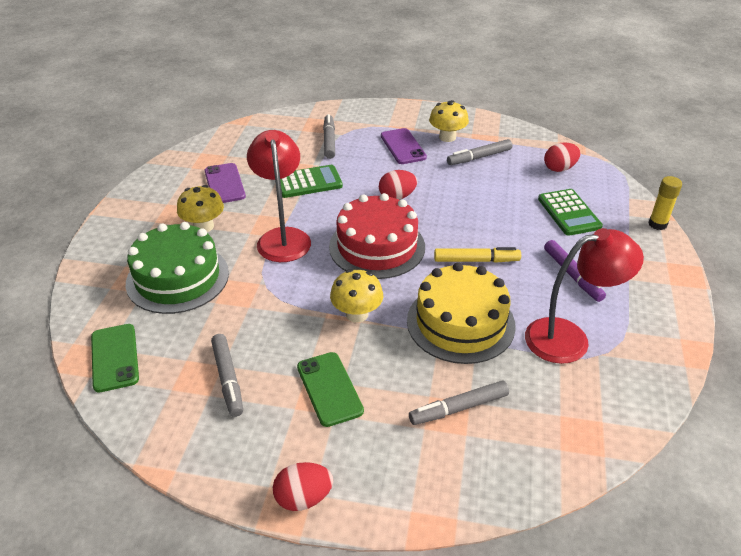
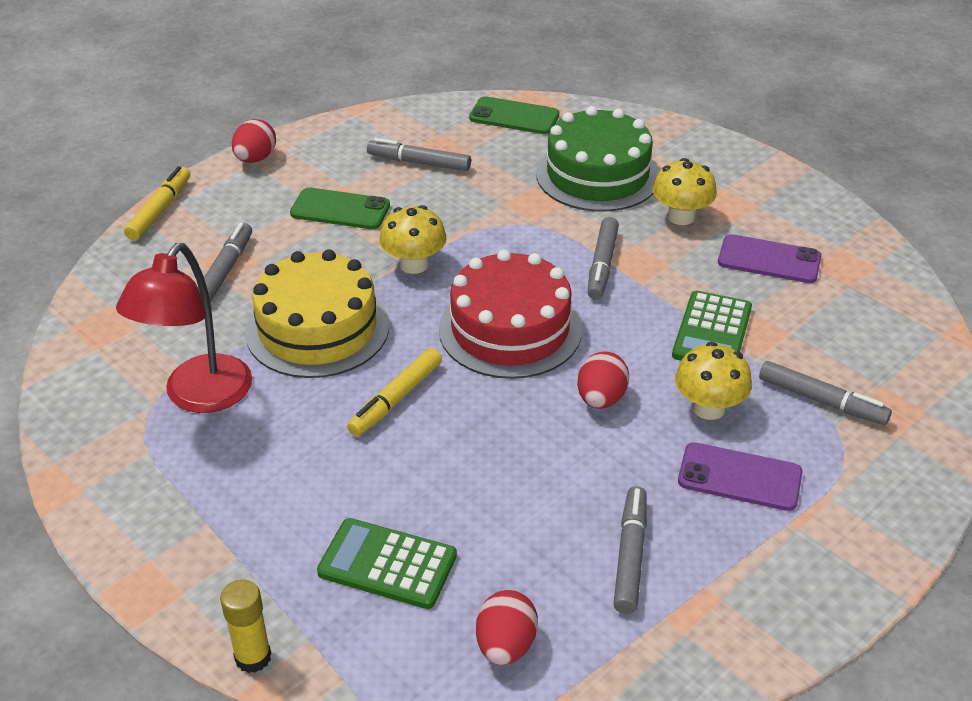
camera: 125 degrees right, 0 degrees up
(282, 237) = (602, 265): red lamp -> grey marker
(435, 513) = (159, 210): none -> yellow marker
(447, 137) = (730, 553): yellow mushroom -> yellow mushroom (708, 408)
(572, 275) = (275, 471): purple marker -> none

